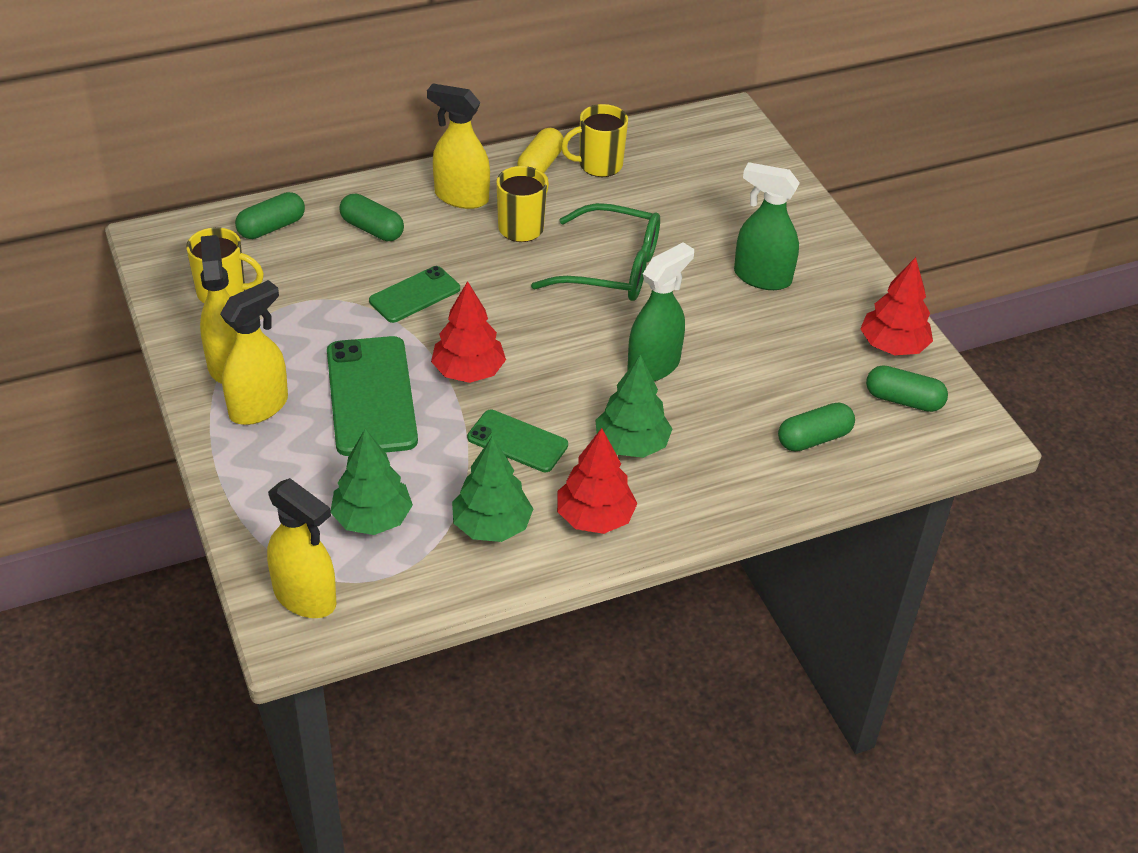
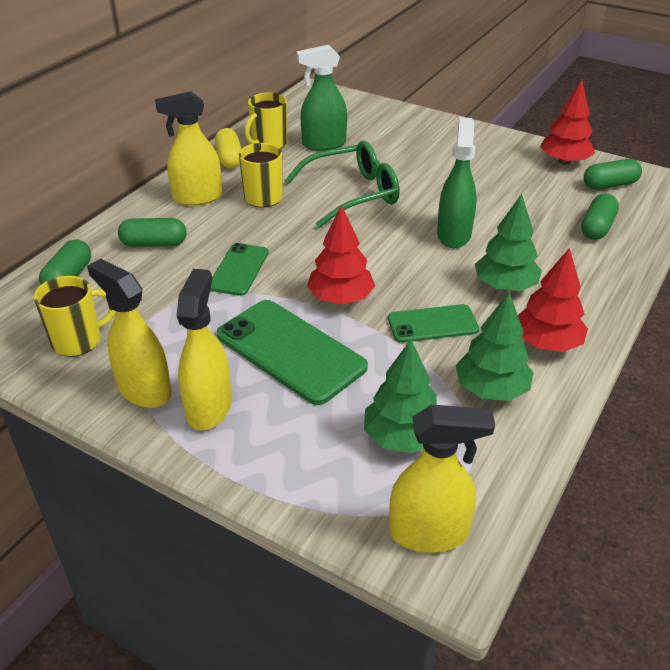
camera: 35 degrees left, 5 degrees down
(762, 277) = (446, 160): green spray bottle -> green spray bottle (323, 144)

